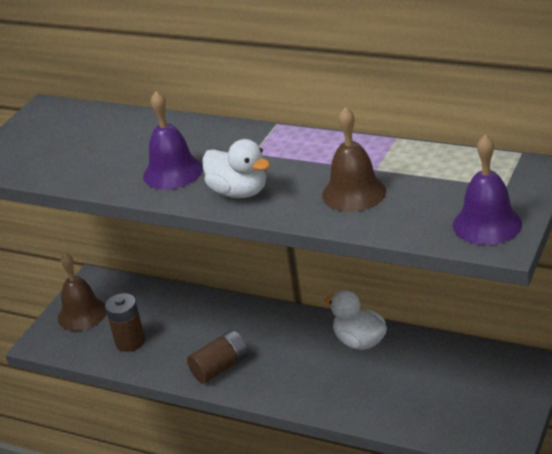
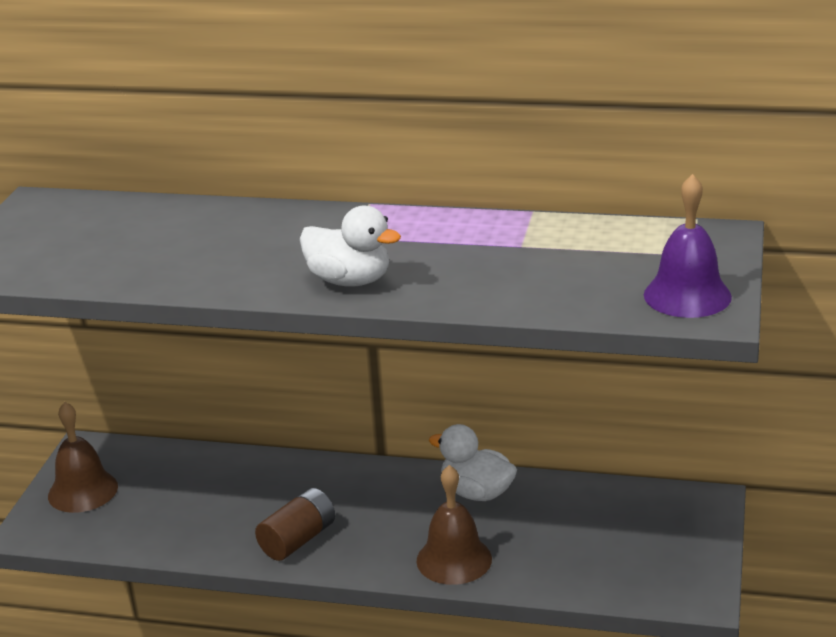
camera: 15 degrees left, 5 degrees down
(130, 342) = (162, 519): brown battery -> none
(173, 172) = (249, 264): purple bell -> none
(354, 193) = (503, 272): brown bell -> brown bell (454, 559)

